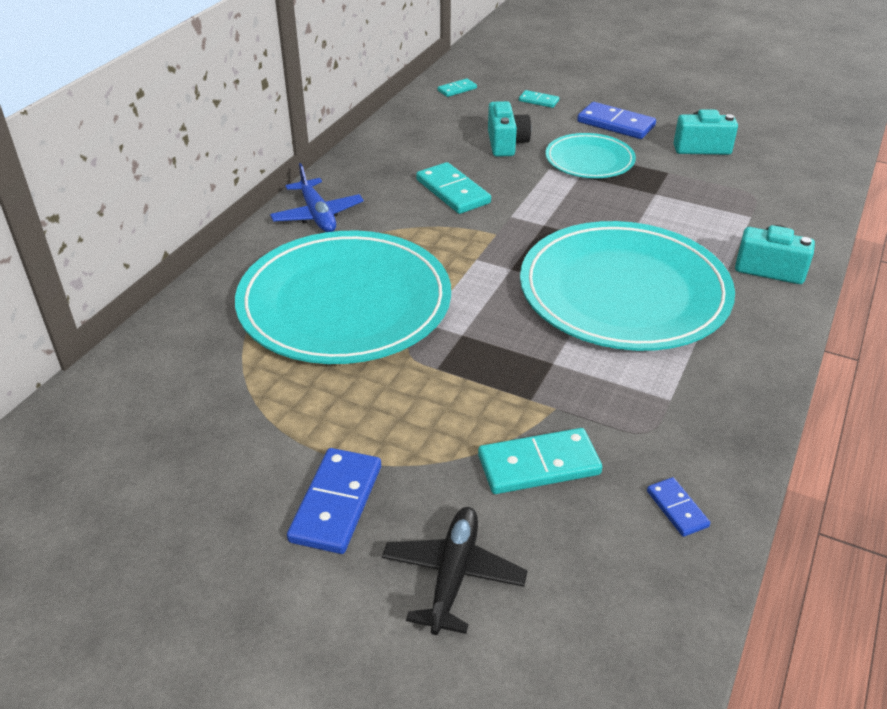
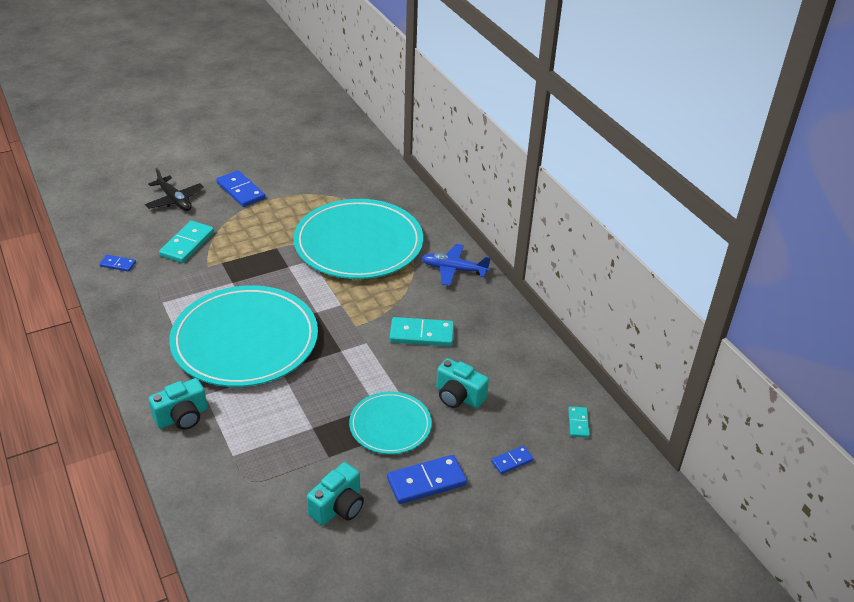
camera: 125 degrees right, 0 degrees up
(538, 101) = (512, 461): turquoise domino -> blue domino

